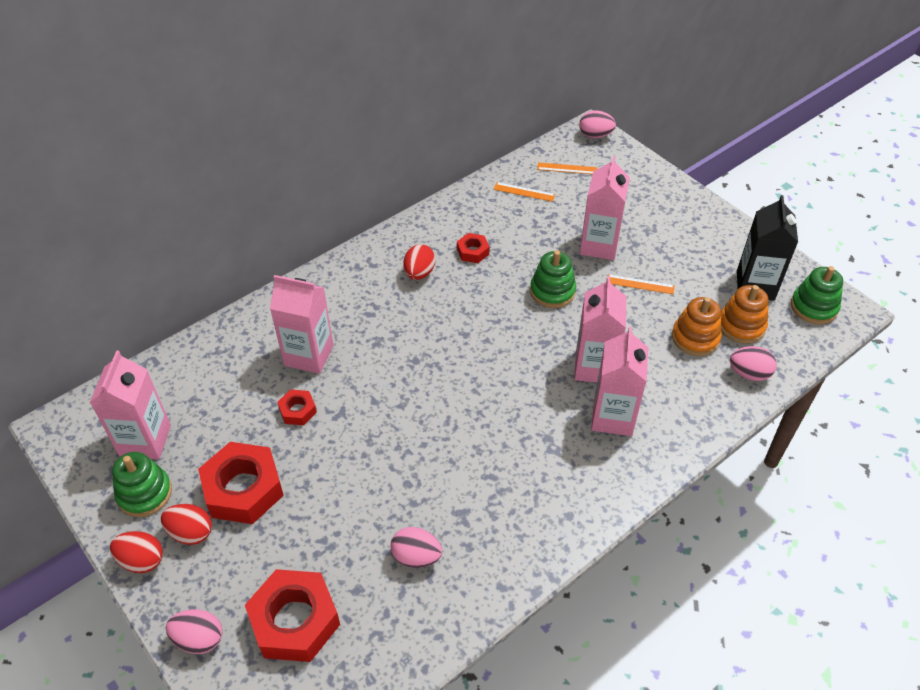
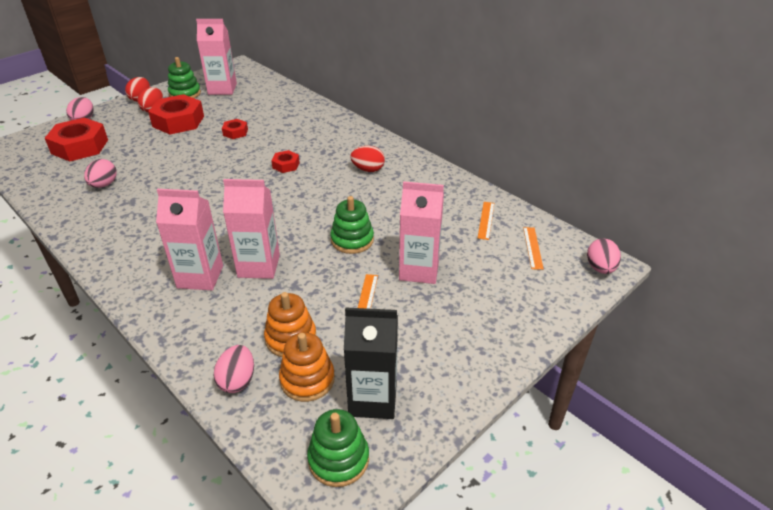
camera: 85 degrees right, 10 degrees down
(309, 355) = (283, 131): pink carton -> none
(473, 252) = (397, 194): red nut -> red nut (286, 165)

